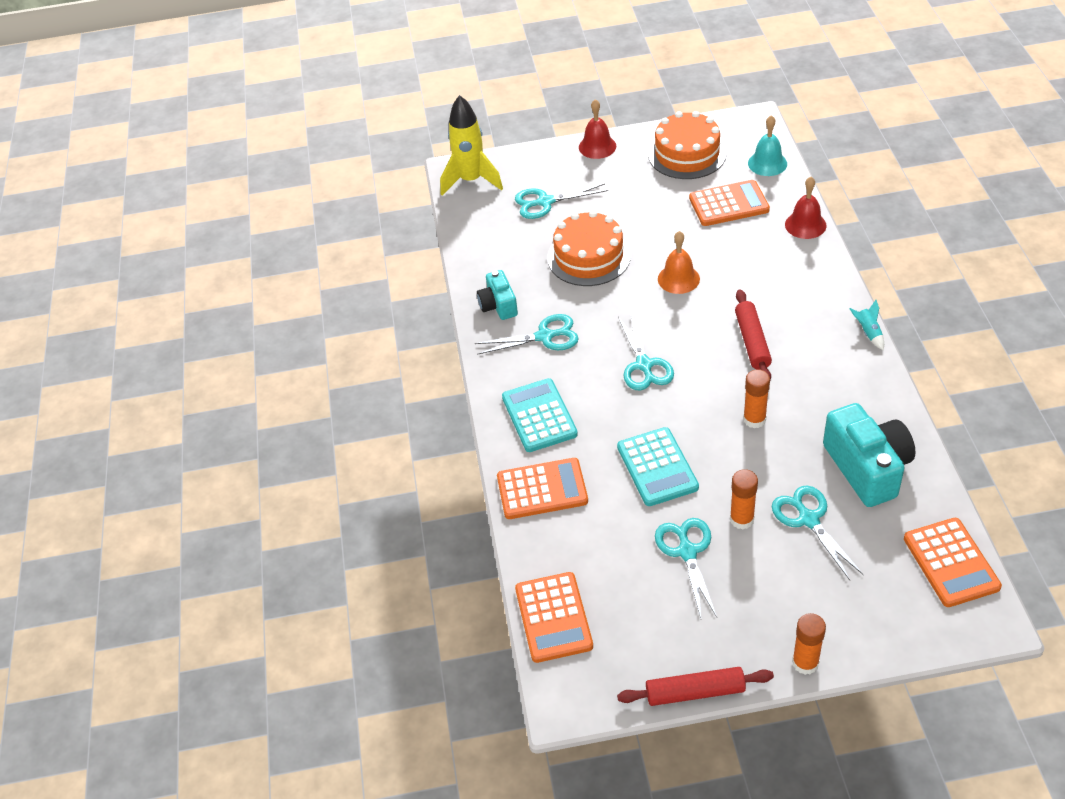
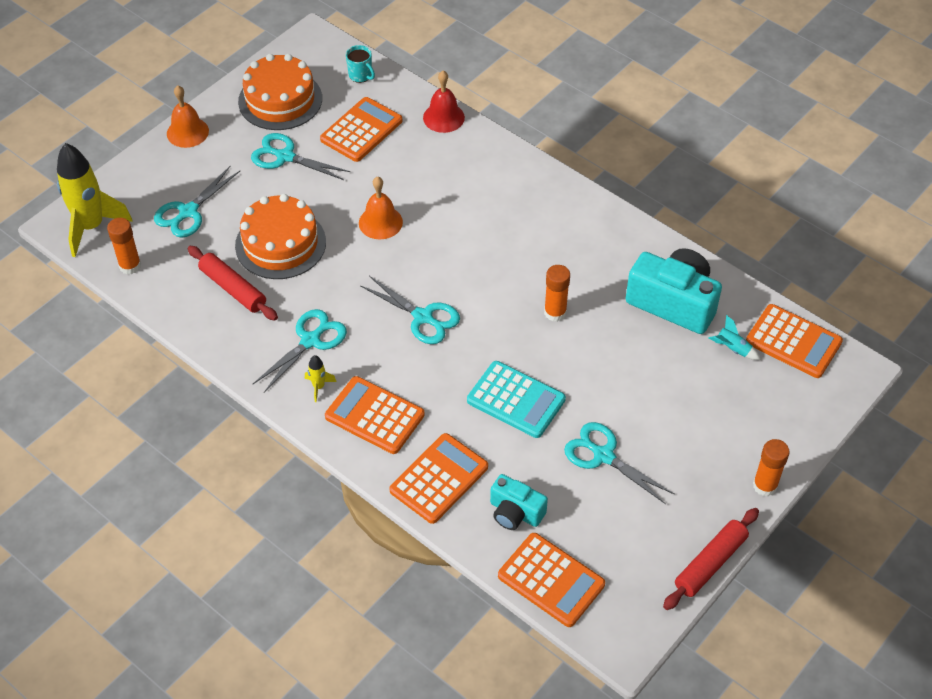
camera: 45 degrees left, 5 degrees up
(498, 305) = (238, 335): turquoise camera -> turquoise camera (515, 512)
(519, 372) = (319, 387): none -> yellow rocket
(539, 416) = (375, 415): turquoise calculator -> orange calculator
(597, 146) = (187, 132): red bell -> orange bell
(741, 519) = (620, 402): orange glue stick -> orange glue stick (130, 266)
(752, 341) = (493, 246): red rolling pin -> red rolling pin (233, 289)
(767, 163) = (360, 75): turquoise bell -> turquoise mug
(808, 519) = (668, 371): turquoise scissors -> turquoise scissors (285, 156)
(868, 333) = (576, 188): turquoise rocket -> turquoise rocket (732, 349)

